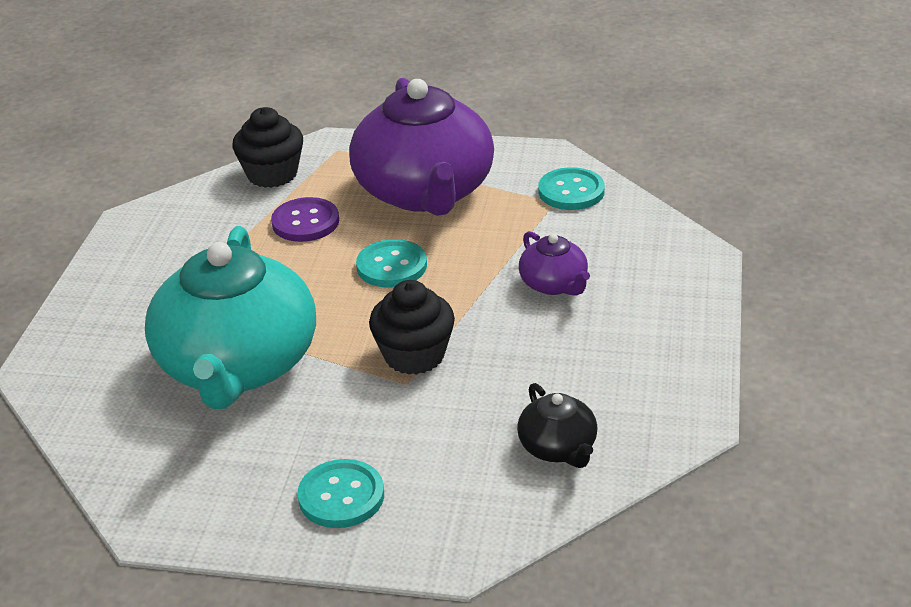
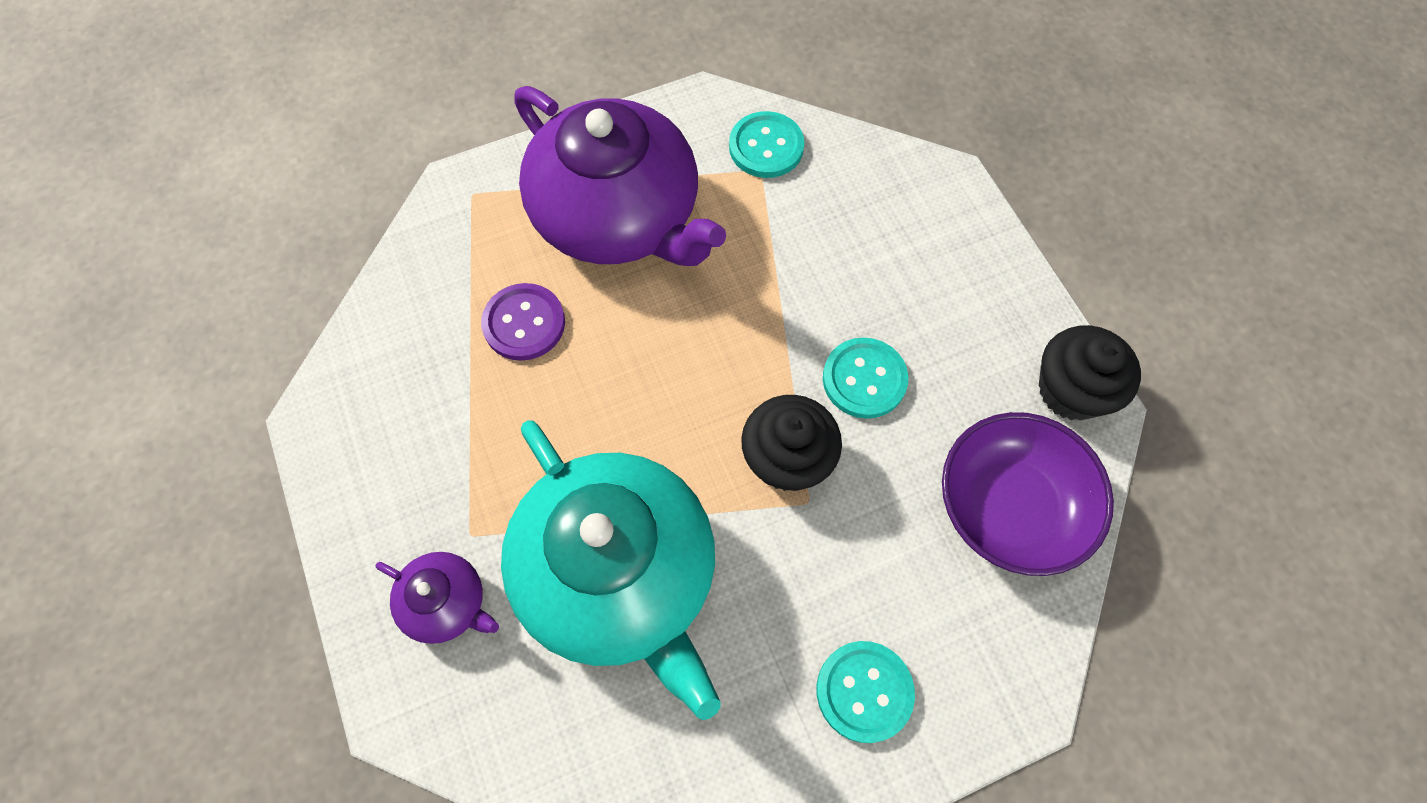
camera: 35 degrees left, 30 degrees up
(272, 174) = (427, 266): black cupcake -> black cupcake (1071, 390)
(391, 266) = (667, 343): turquoise button -> turquoise button (864, 379)
(554, 284) = (846, 288): purple teapot -> purple teapot (447, 603)
(558, 448) = (1009, 506): black teapot -> purple bowl

